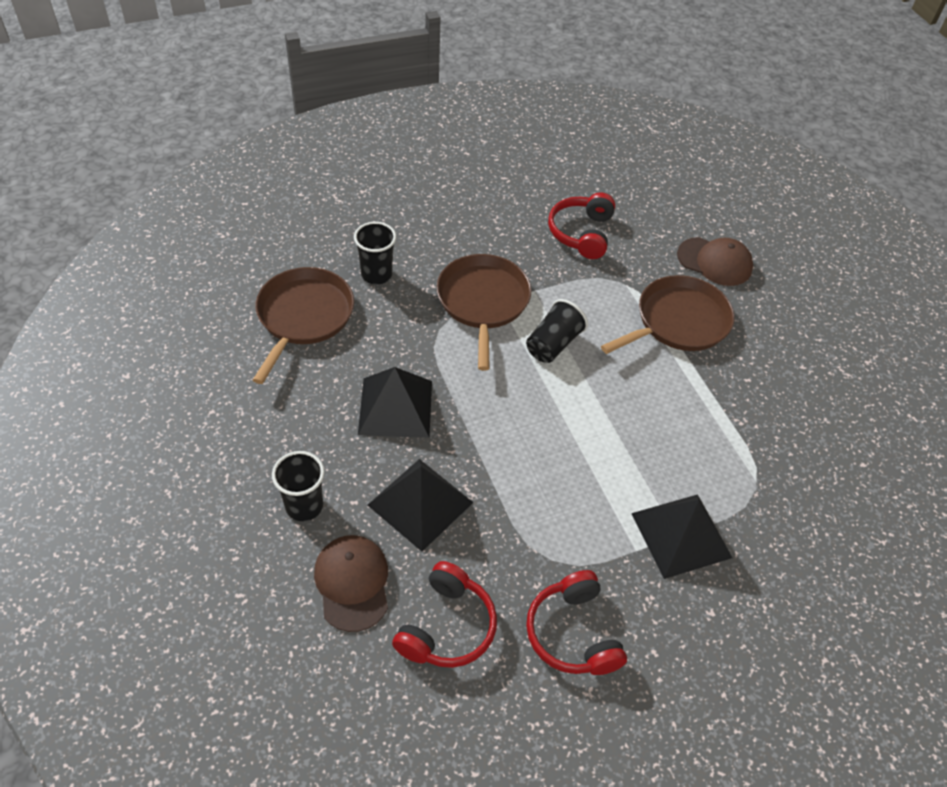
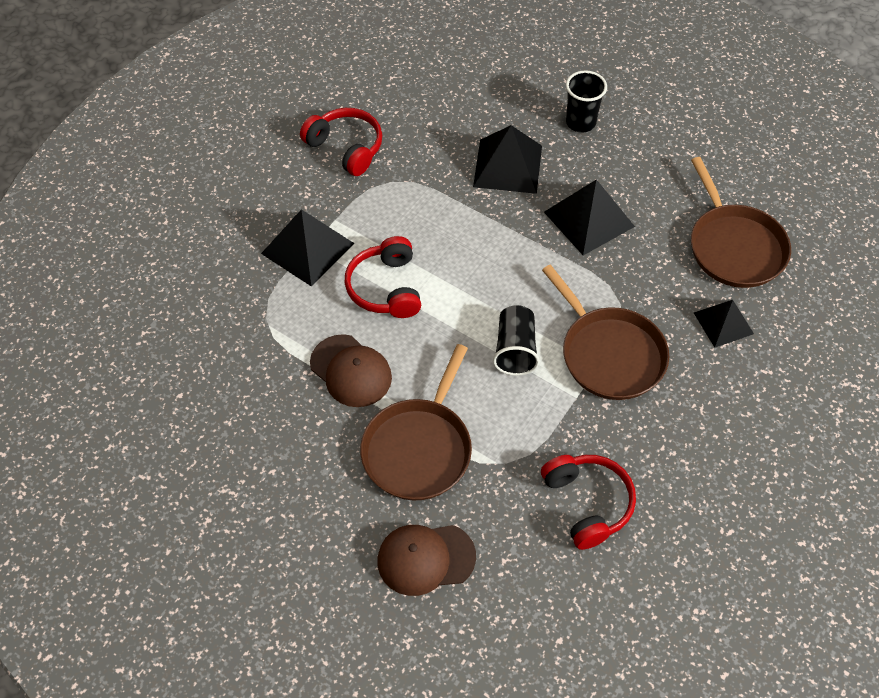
camera: 150 degrees right, 5 degrees up
(352, 583) = (506, 100): brown cap -> brown cap (351, 371)
(376, 274) = (723, 323): black cup -> black pyramid
(447, 627) = (427, 110): red headphones -> red headphones (385, 288)

